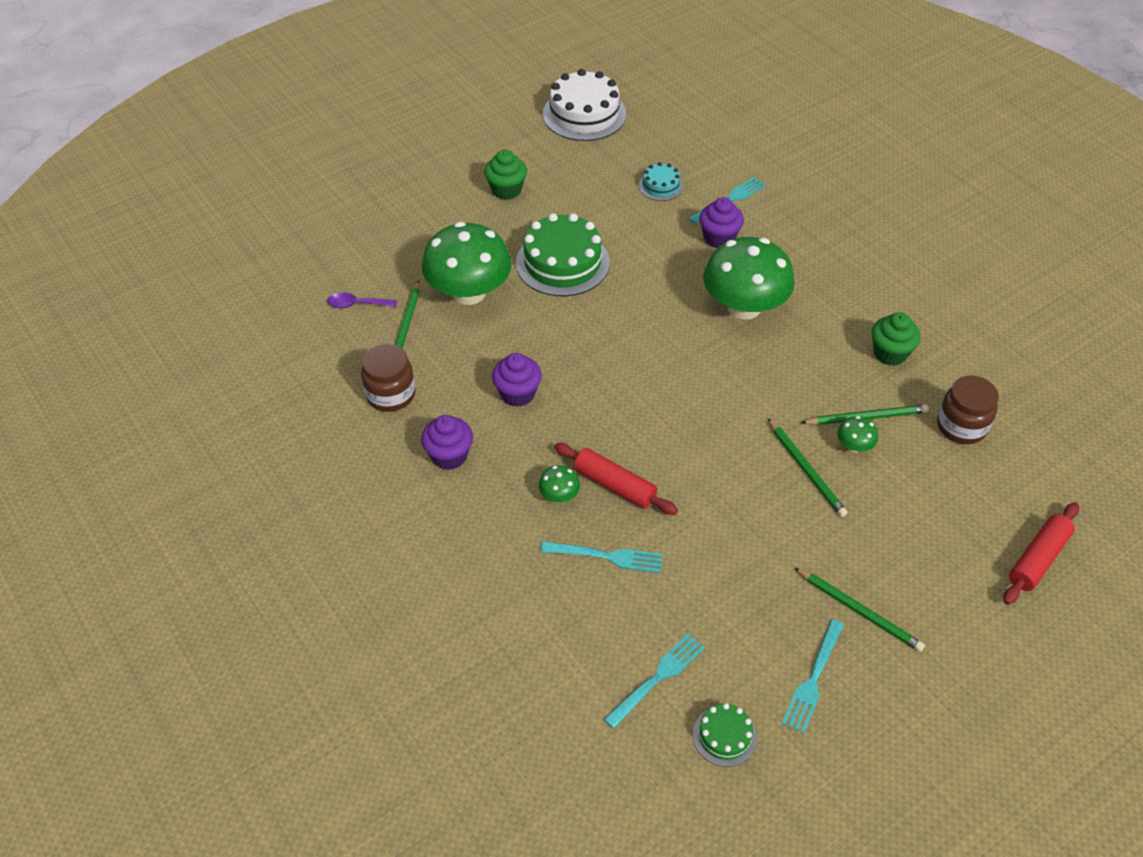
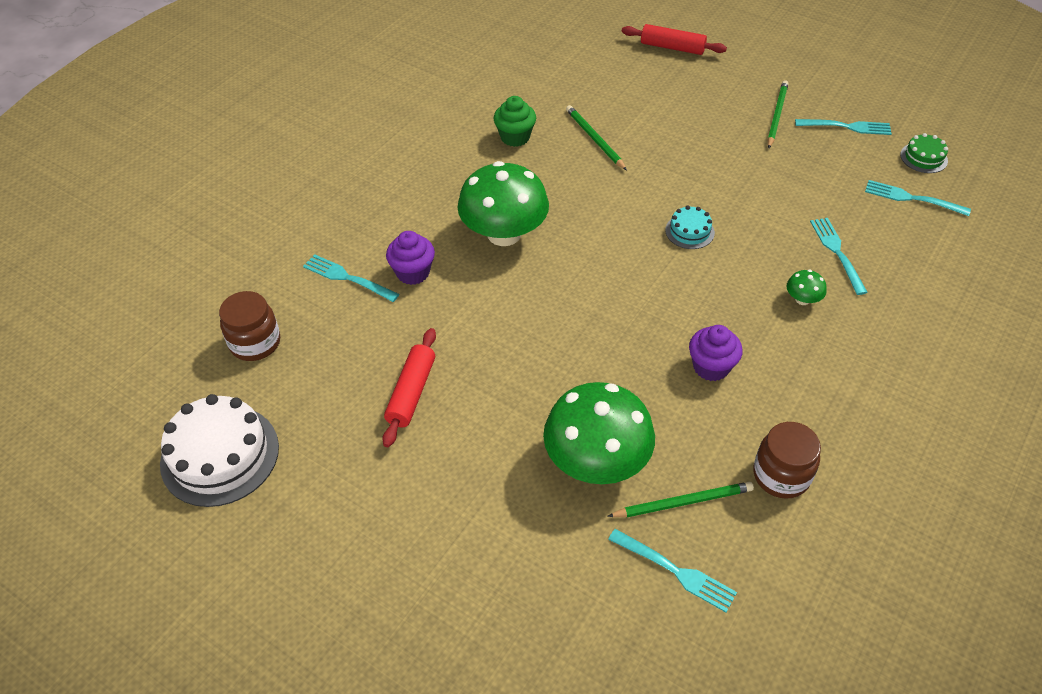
camera: 110 degrees left, 0 degrees up
(357, 304) = (675, 571): purple spoon -> turquoise fork
(449, 456) = (819, 393): purple cupcake -> none
(506, 190) = (403, 488): green cupcake -> none
(562, 262) = (508, 390): green cake -> none
(614, 485) = (766, 267): red rolling pin -> red rolling pin (411, 392)
(660, 186) = (343, 340): turquoise cake -> turquoise cake (689, 231)
(806, 470) = (670, 161): green pencil -> none
(854, 446) = (629, 141): green mushroom -> none
(961, 426) = (573, 92): brown jar -> brown jar (255, 343)

